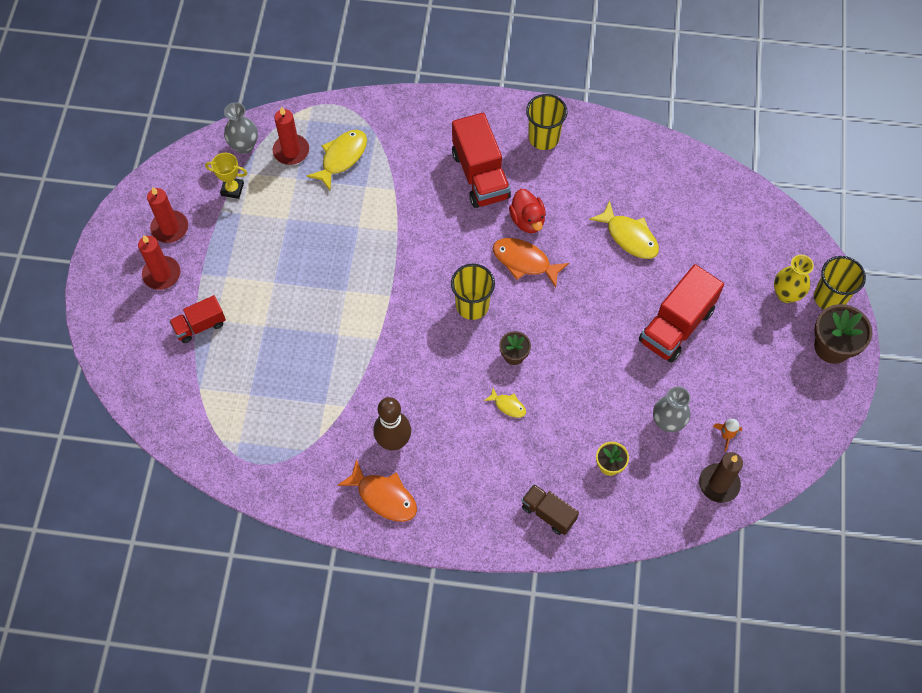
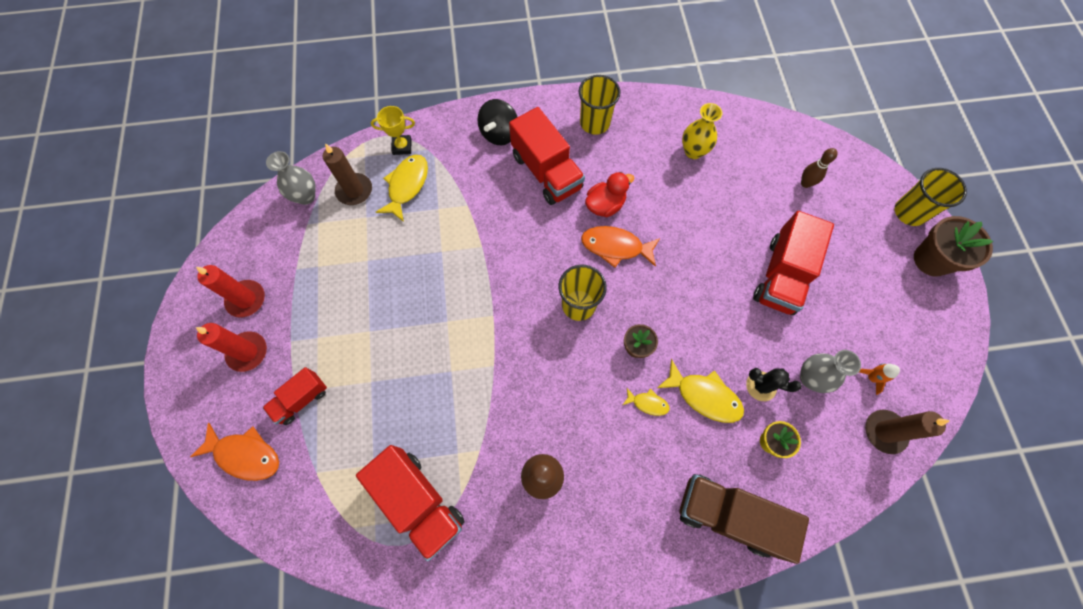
camera: 15 degrees left, 5 degrees up
(232, 189) = (303, 243): yellow trophy -> yellow trophy (402, 146)
(281, 433) = (419, 501): none -> red truck
(291, 151) = (354, 191): red candle -> brown candle
(384, 496) = (550, 545): orange fish -> orange fish (245, 454)
(445, 127) = (499, 134): none -> black spinning top
(527, 220) = (605, 205): red duck -> red duck turned 90 degrees counterclockwise
(548, 513) = (728, 515): brown truck -> brown truck, size x1.73
(618, 417) = (761, 386): none -> black cactus
(629, 236) = (706, 198): yellow fish -> yellow fish (704, 396)
(735, 245) = (805, 183): none -> brown bowling pin
(786, 294) = (869, 219): yellow vase -> yellow vase (693, 151)

